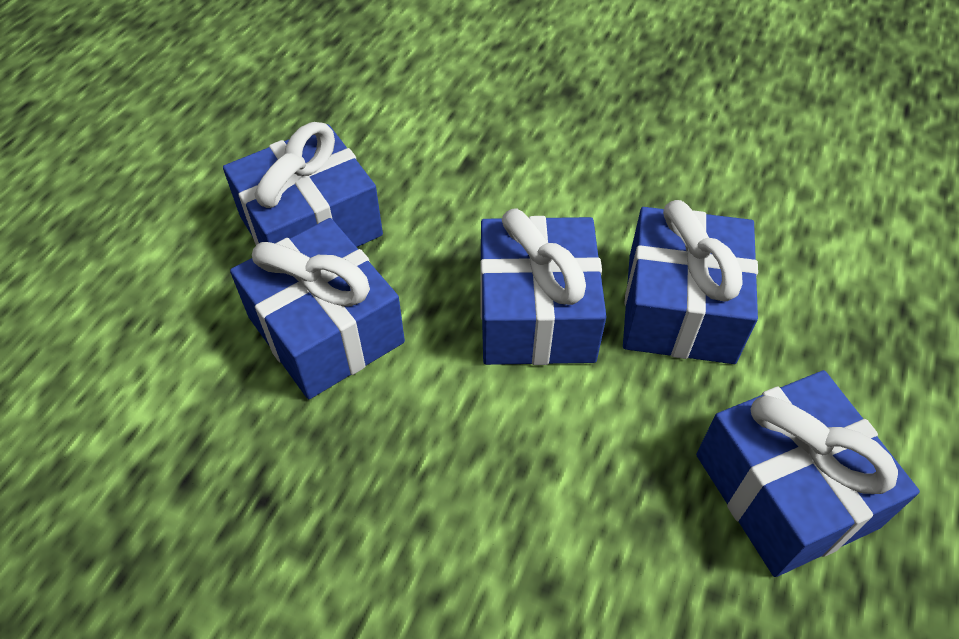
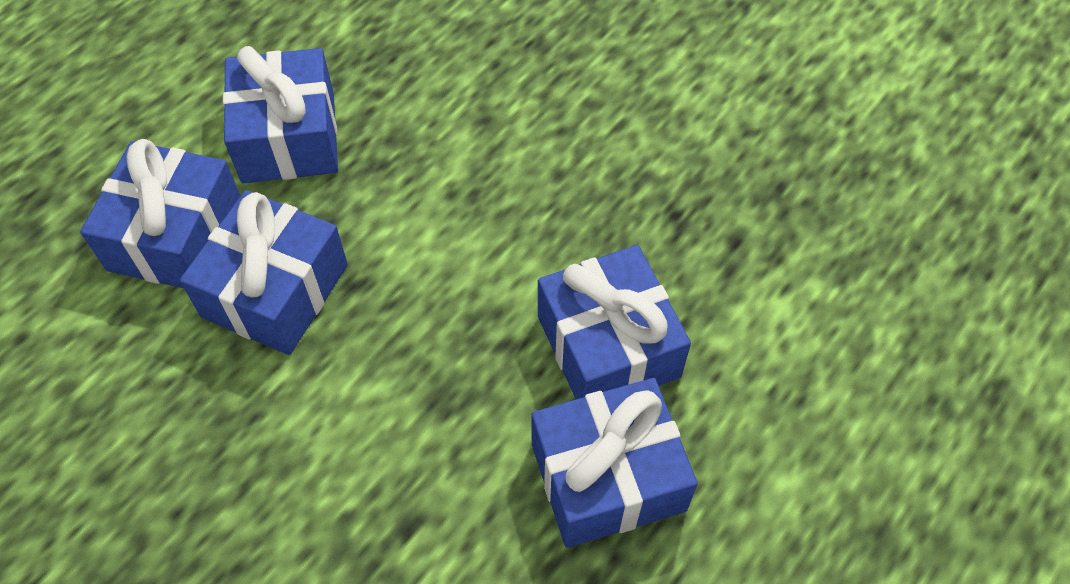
camera: 165 degrees left, 5 degrees up
(536, 313) = (408, 316): blue gift -> blue gift (176, 236)

